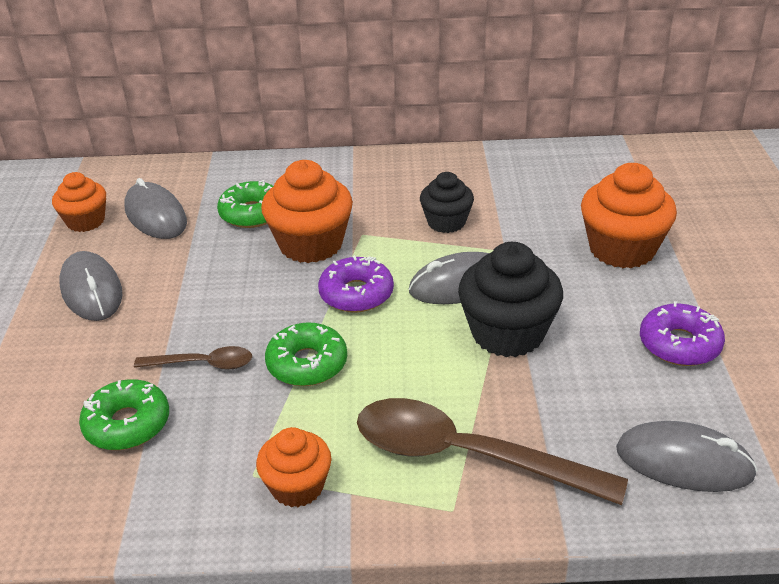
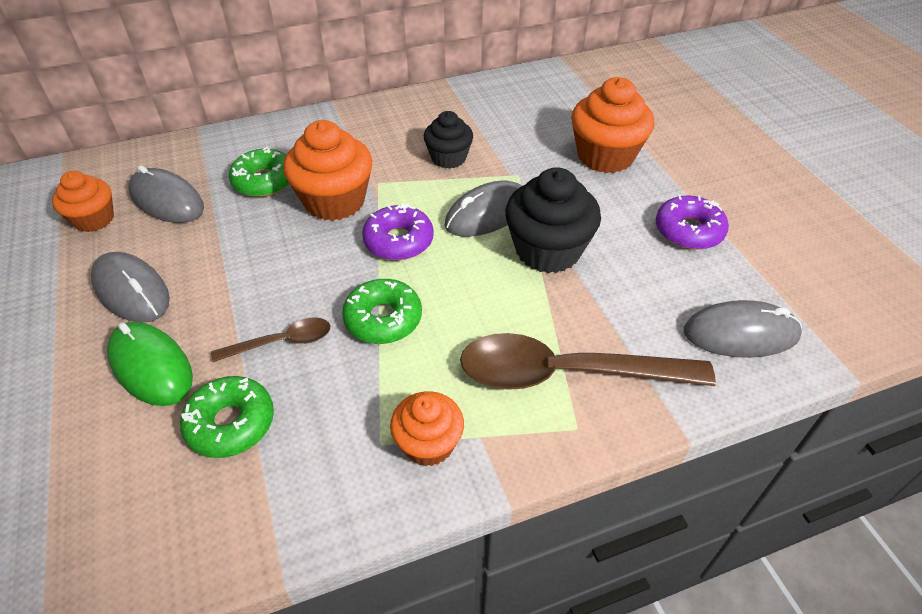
camera: 20 degrees left, 10 degrees up
(81, 359) = (151, 366): none -> green mouse

